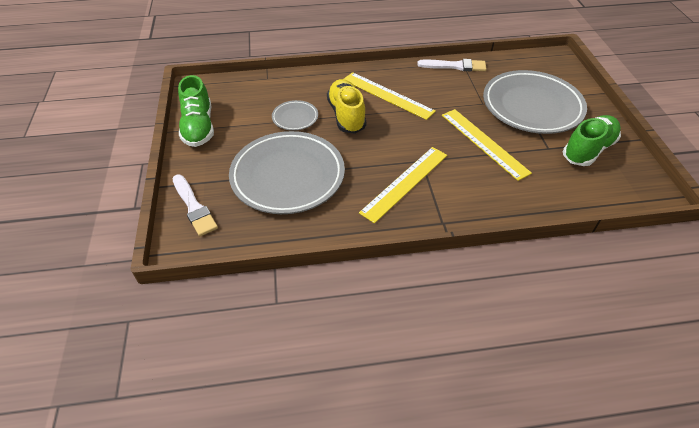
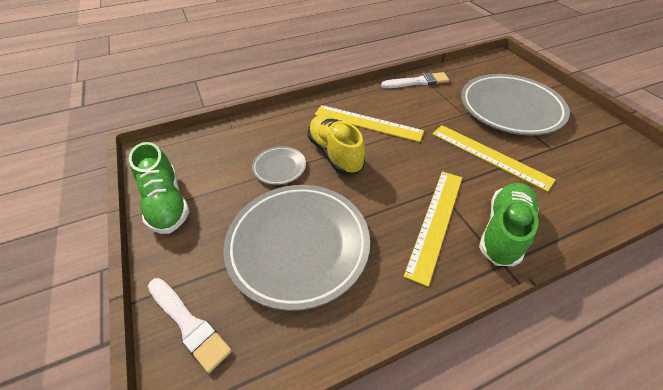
camera: 15 degrees left, 0 degrees up
(588, 150) = (588, 142): green shoe -> green shoe (503, 231)

